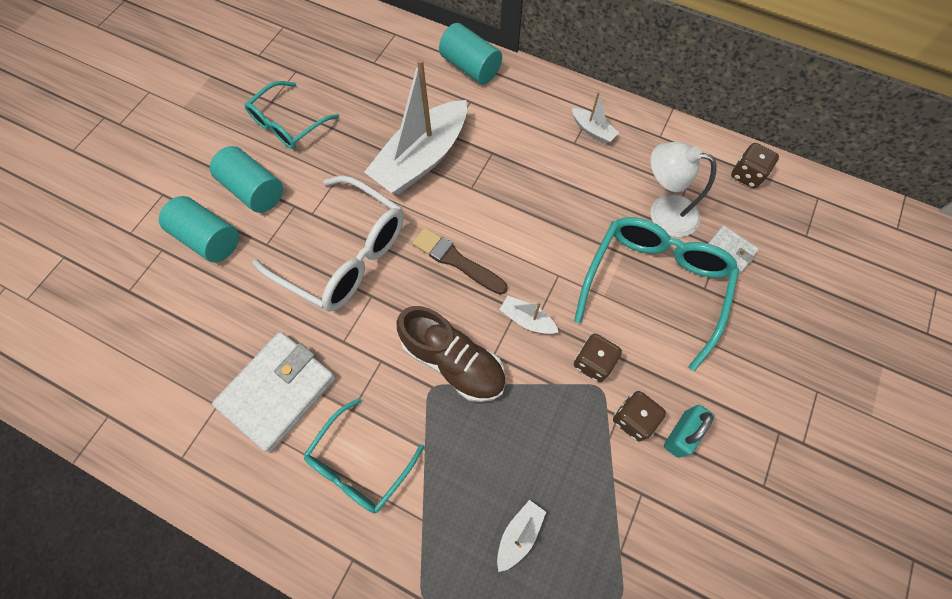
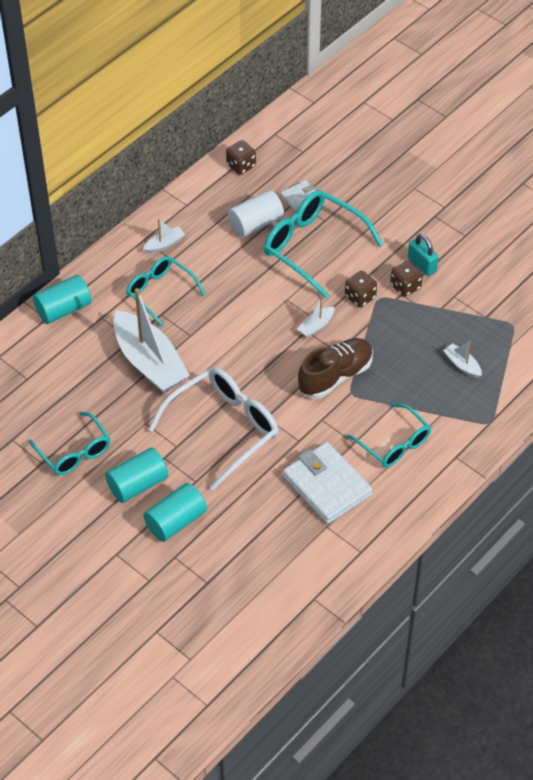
camera: 75 degrees left, 15 degrees down
(456, 261) = (254, 358): brown brush -> none
(522, 144) = (160, 293): none -> turquoise glasses
(663, 212) = (255, 224): white lamp -> white cylinder

